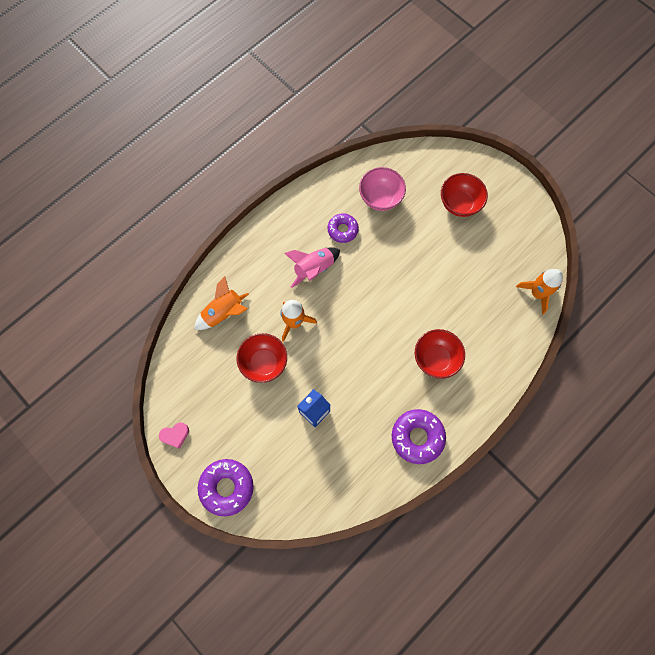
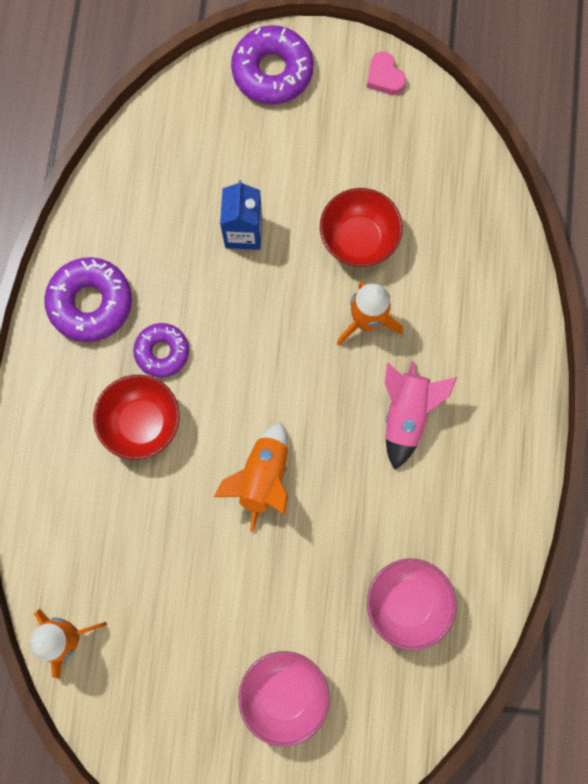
camera: 140 degrees right, 5 degrees up
(175, 435) = (384, 77): pink heart -> pink heart turned 60 degrees counterclockwise
(223, 313) = (467, 259): orange rocket -> orange rocket (263, 477)
(342, 230) = (417, 505): purple donut -> purple donut (162, 352)
(459, 204) = (284, 693): red bowl -> pink bowl

